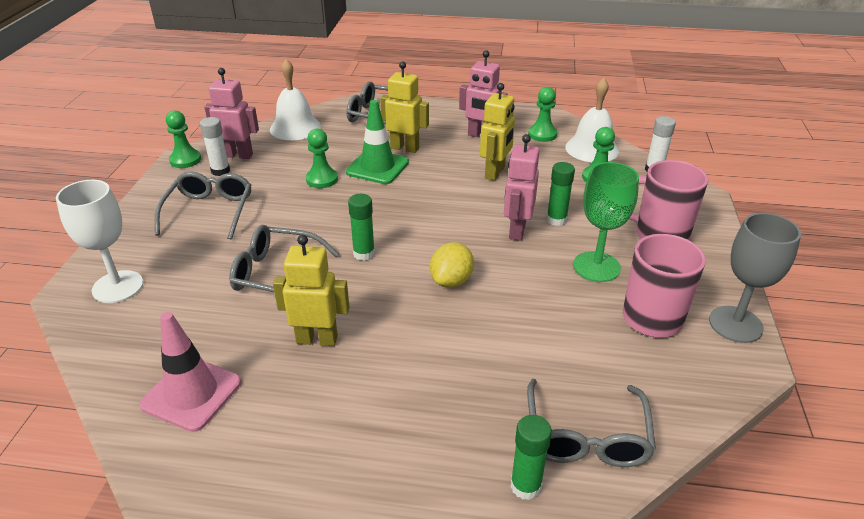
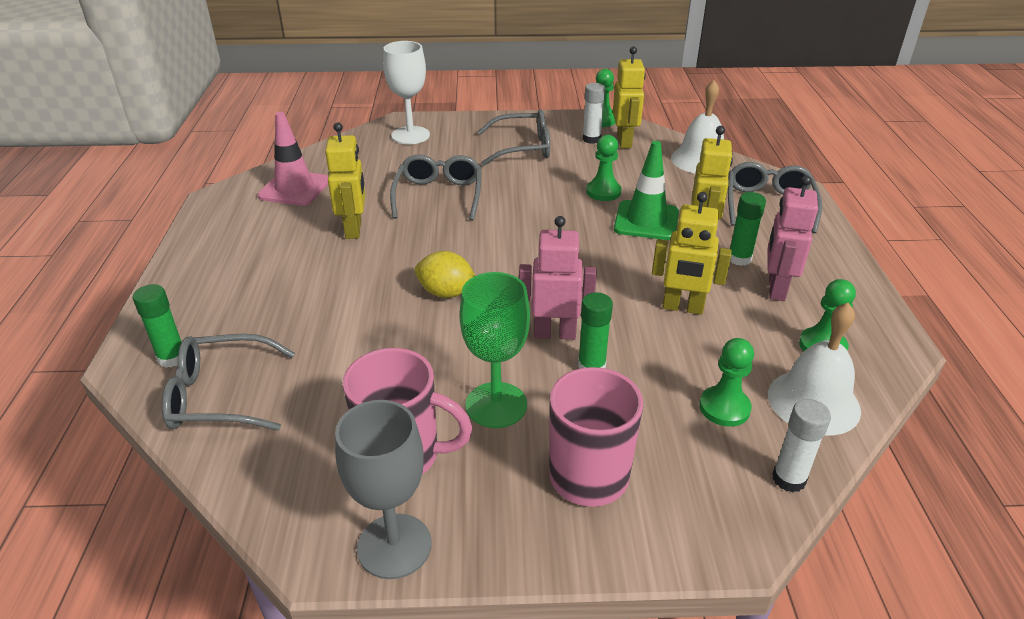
camera: 80 degrees right, 0 degrees up
(238, 155) = (624, 141): pink robot -> yellow robot
(364, 254) = (480, 235): green glue stick -> green glue stick (739, 259)

